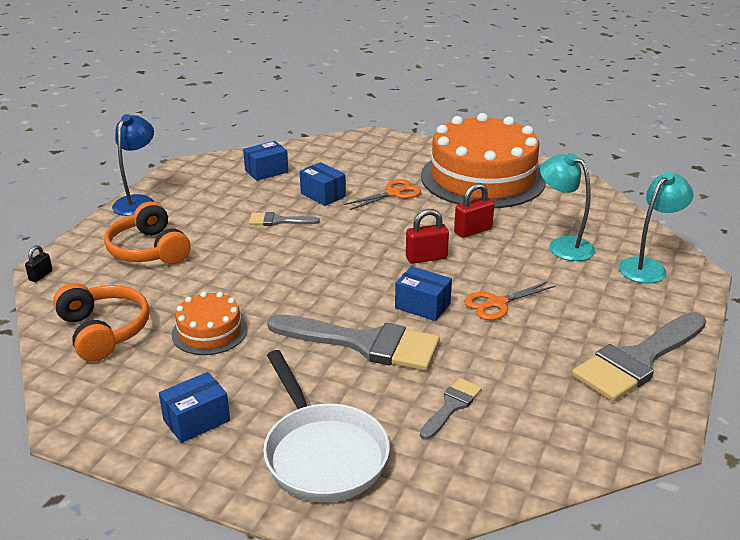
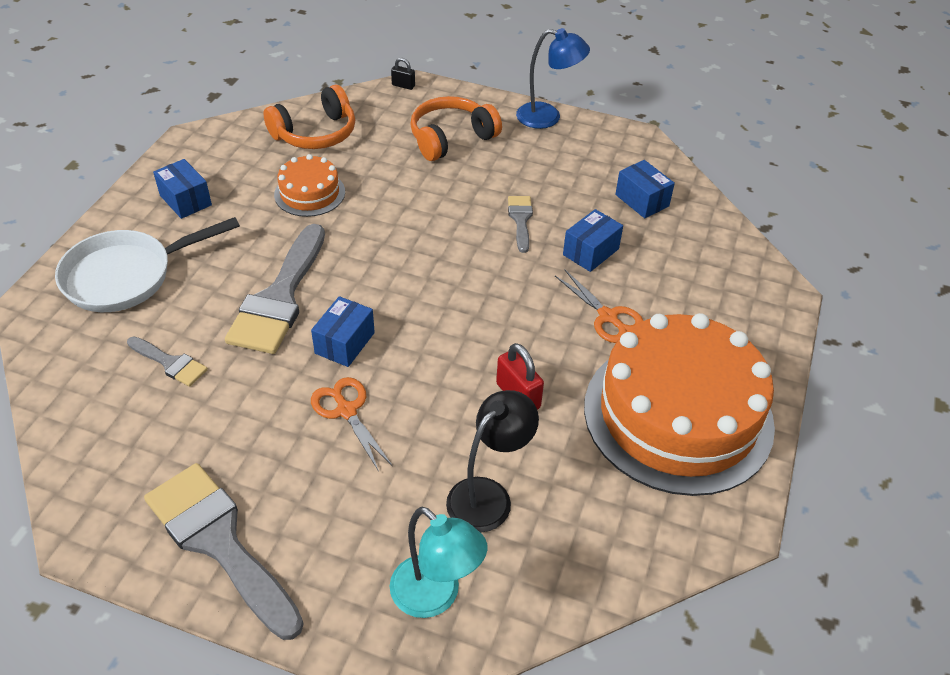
camera: 85 degrees right, 15 degrees up
(426, 258) = (447, 347): red padlock -> none
(563, 245) = (488, 495): turquoise lamp -> black lamp

